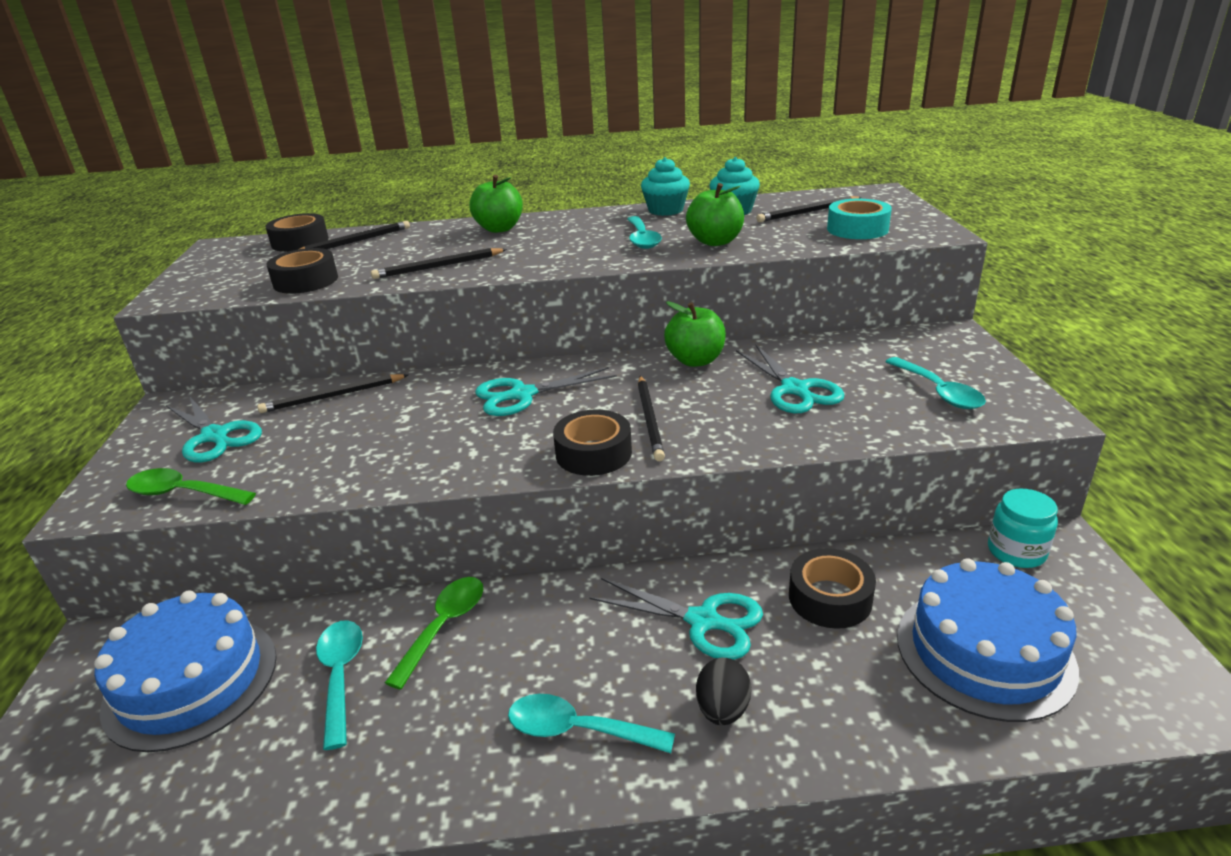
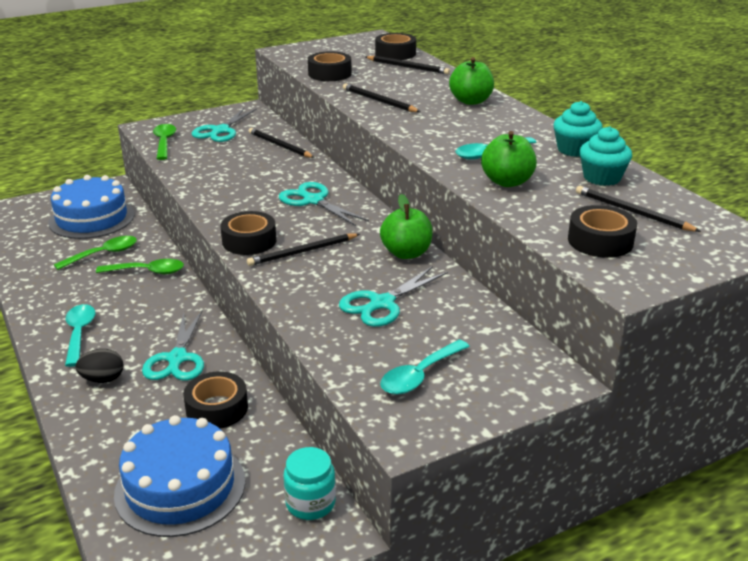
camera: 65 degrees right, 0 degrees up
(340, 676) = (103, 254): turquoise spoon -> green spoon
(857, 229) = (600, 241): turquoise tape -> black tape

